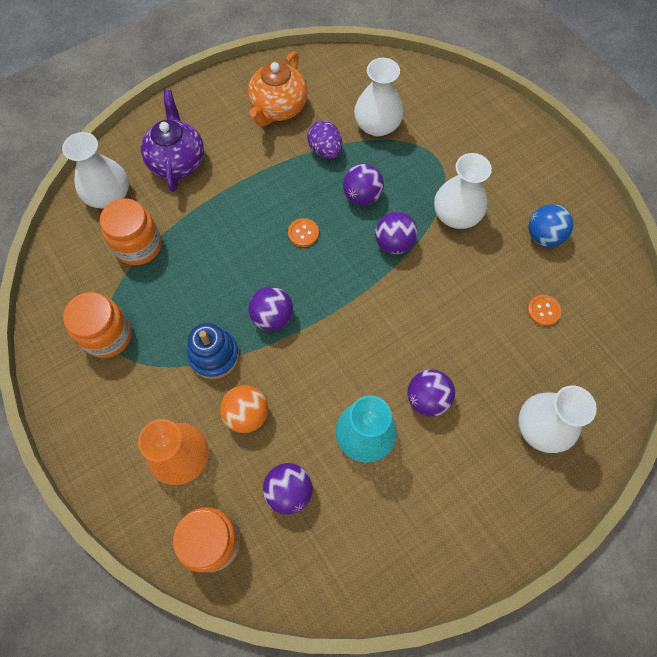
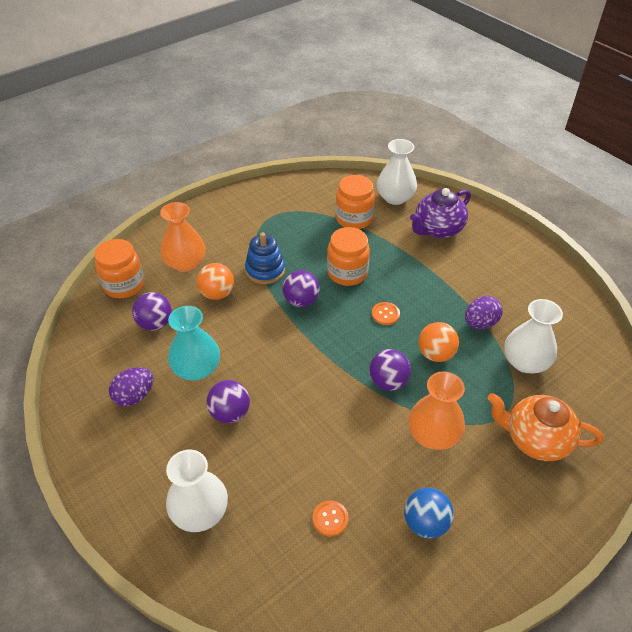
camera: 85 degrees right, 20 degrees down
(108, 335) = (278, 214): orange jar -> orange jar (347, 273)
(177, 161) = (437, 229): purple teapot -> purple teapot turned 150 degrees clockwise
(278, 108) = (517, 286): orange teapot -> orange teapot (535, 439)
(362, 196) = (436, 354): purple ball -> orange ball
(400, 507) = (134, 396): none -> purple egg
(456, 215) = (433, 434): white vase -> orange vase

